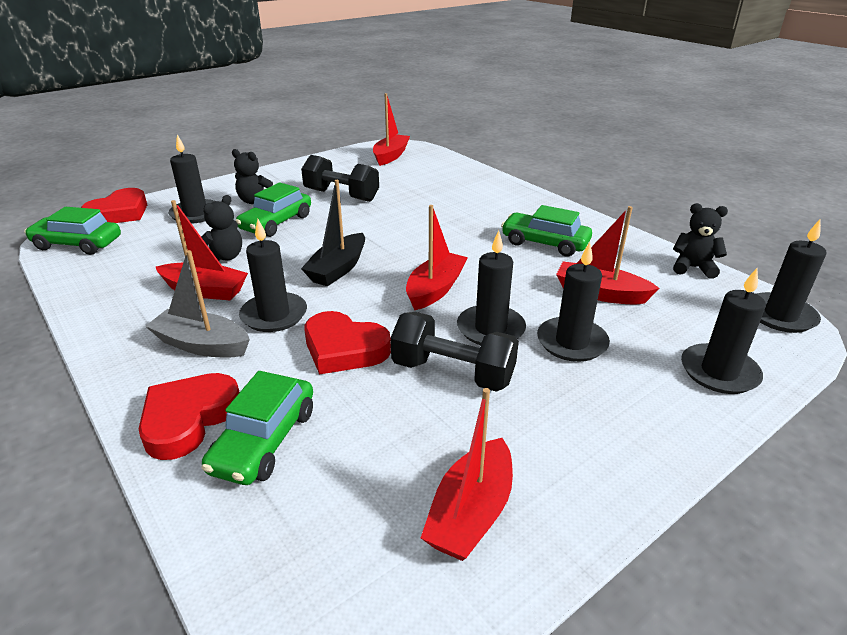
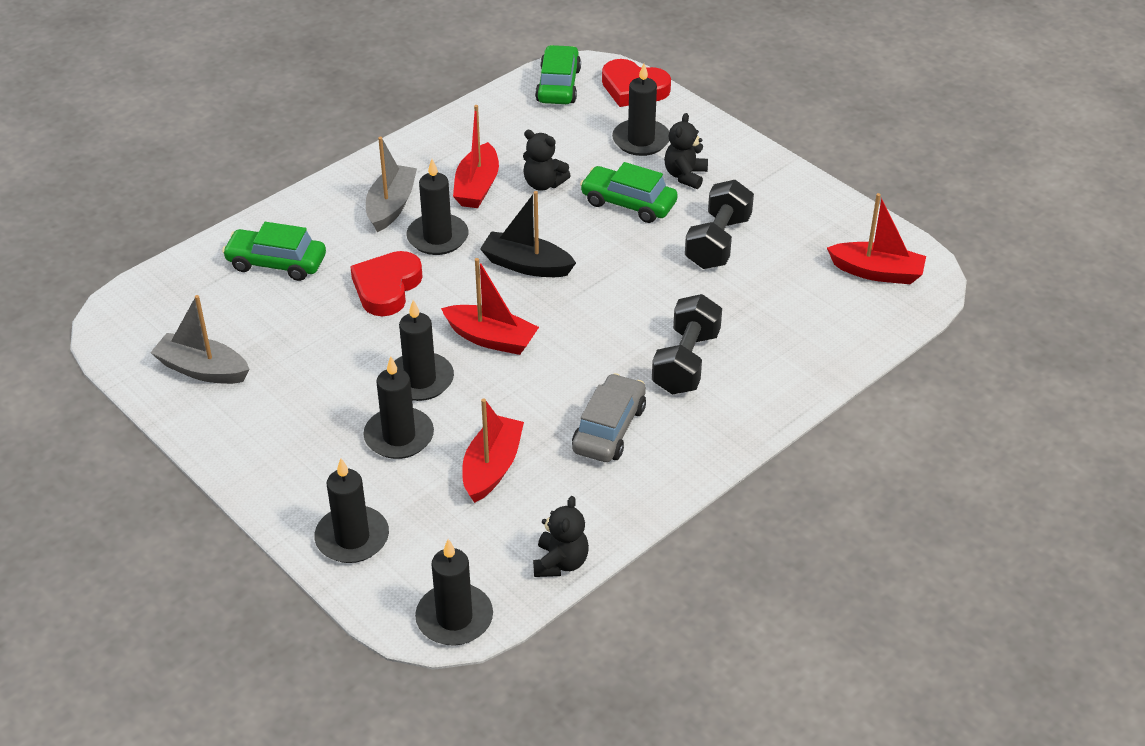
camera: 85 degrees right, 10 degrees up
(189, 419) = (301, 222): red heart -> none
(453, 373) = (352, 356): black dumbbell -> black dumbbell (686, 362)
(471, 512) = (202, 369): red boat -> grey boat
(544, 243) = (609, 429): green car -> grey car

